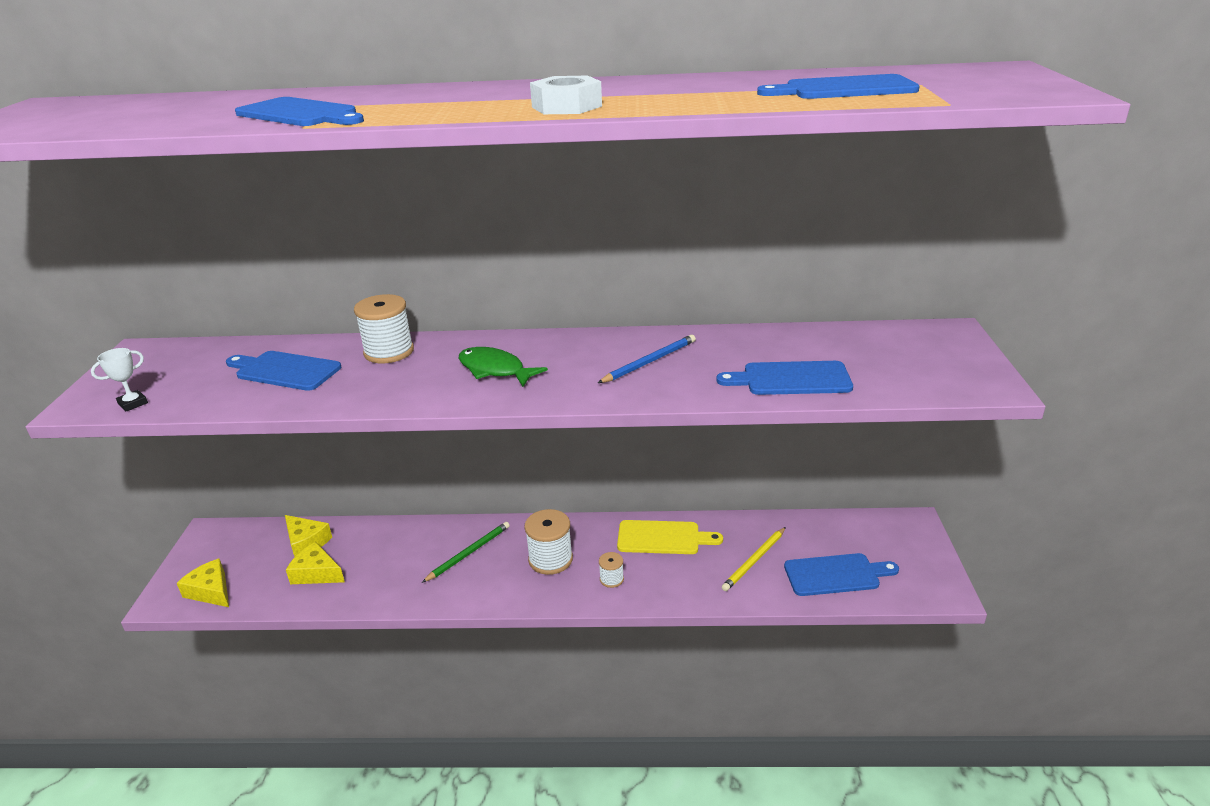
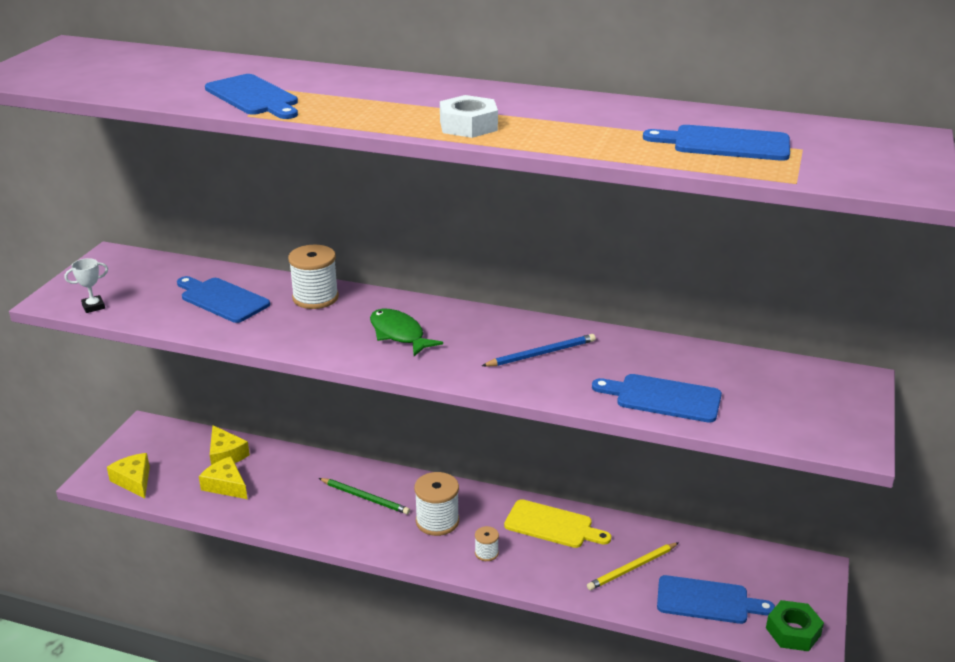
camera: 15 degrees right, 0 degrees up
(469, 553) = (365, 498): green pencil -> green pencil turned 60 degrees clockwise
(923, 584) = (793, 631): none -> green nut

